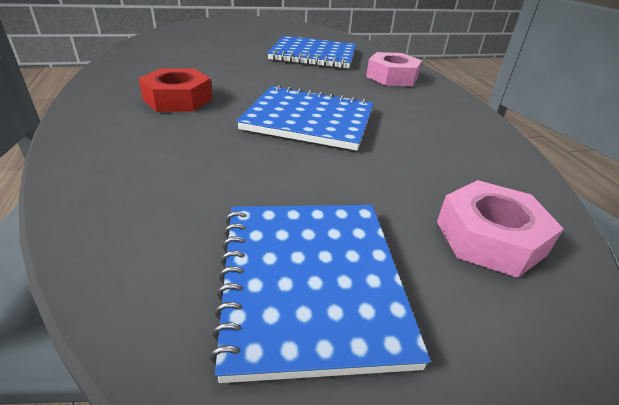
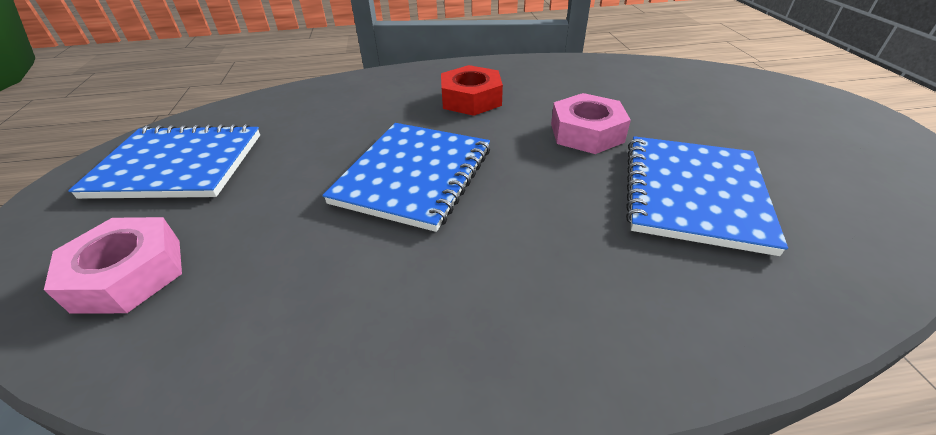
camera: 100 degrees right, 5 degrees up
(392, 77) = (611, 294): pink nut -> pink nut (586, 132)

